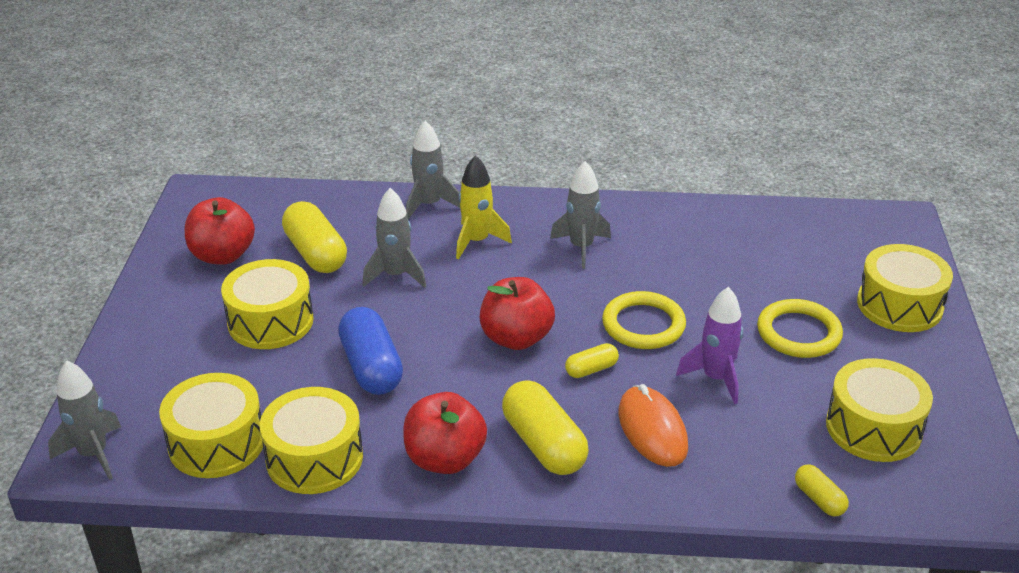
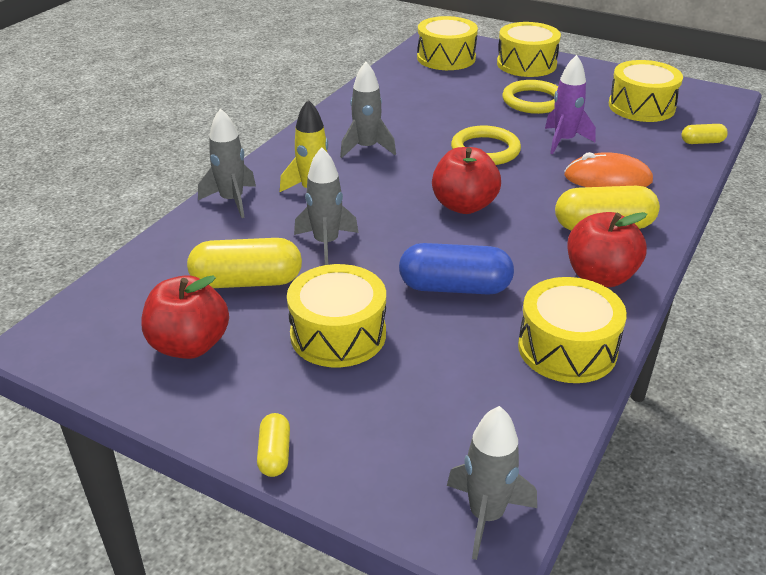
camera: 65 degrees left, 0 degrees up
(216, 443) = (514, 410): yellow drum -> yellow drum (446, 58)
(591, 369) = (525, 184): yellow capsule -> yellow capsule (274, 454)

